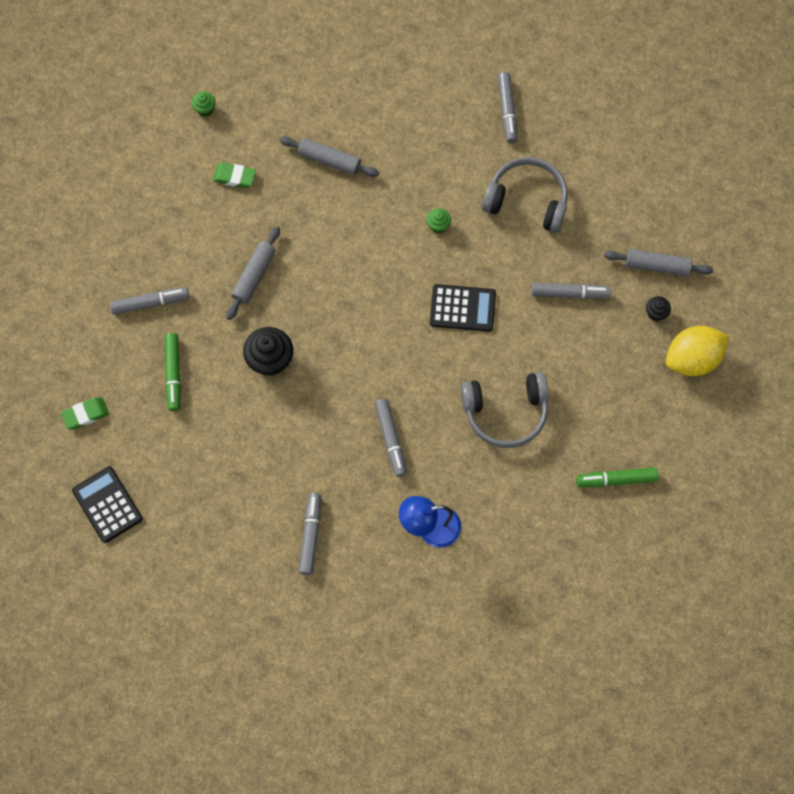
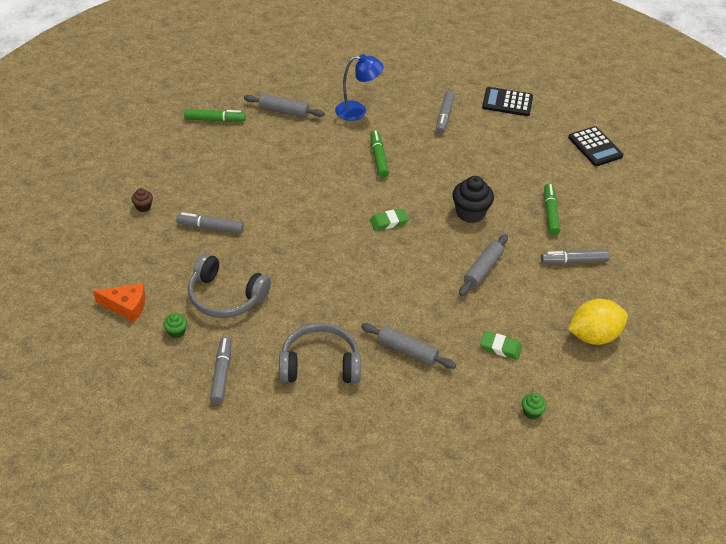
camera: 175 degrees left, 25 degrees down
(85, 414) = (619, 197): green eraser -> green eraser (389, 222)
(391, 439) = (378, 158): grey marker -> green marker
(438, 225) = (312, 287): green cupcake -> green cupcake (176, 332)
(462, 308) = (304, 228): black calculator -> black calculator (507, 102)
(505, 412) = (286, 163): grey headphones -> grey headphones (320, 364)
(625, 175) = (126, 306): none -> orange cheese
(656, 313) = (143, 207): black cupcake -> brown cupcake
(657, 266) = (128, 237): grey rolling pin -> grey rolling pin (284, 111)
(692, 359) = (127, 176): yellow lemon -> yellow lemon (593, 336)

